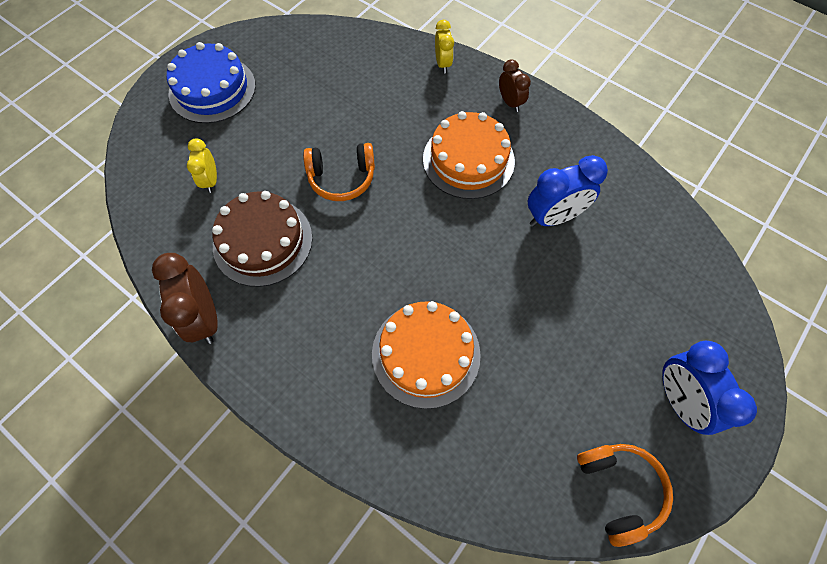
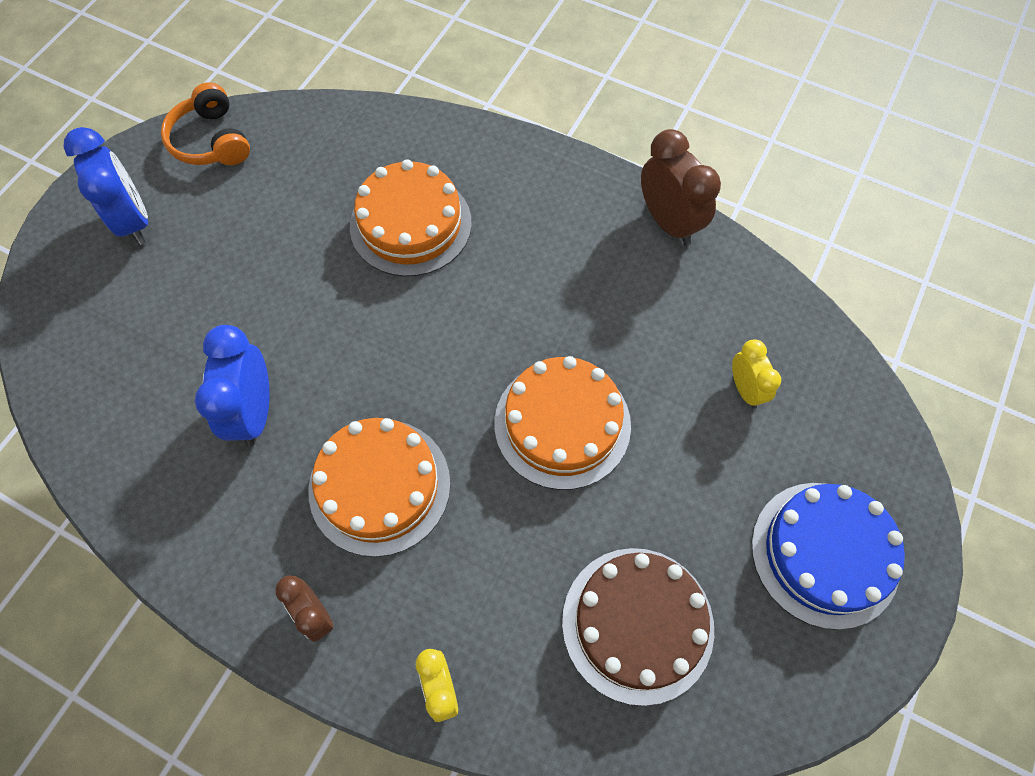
camera: 170 degrees right, 0 degrees up
(263, 241) = (638, 317): brown cake -> brown cake (637, 624)
(342, 178) = (562, 424): orange headphones -> orange cake
(553, 217) = (254, 412): blue clock -> blue clock turned 60 degrees counterclockwise

